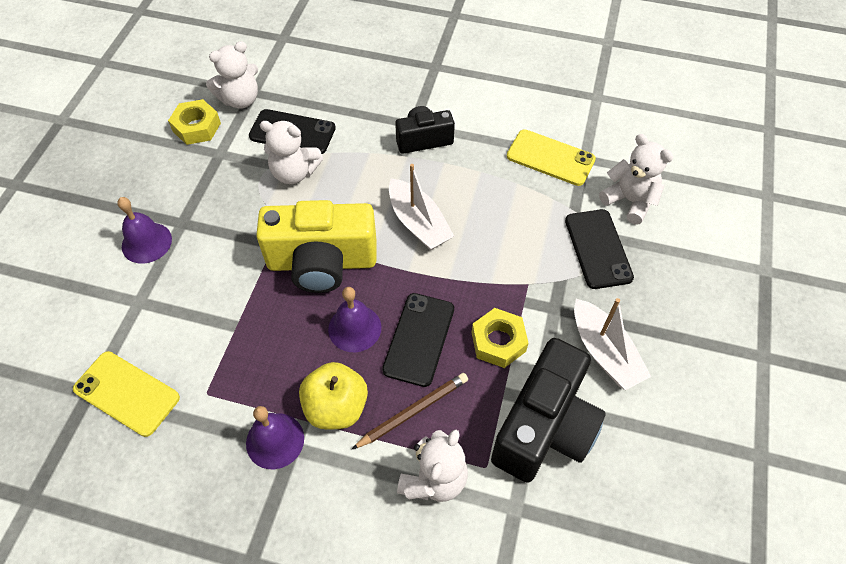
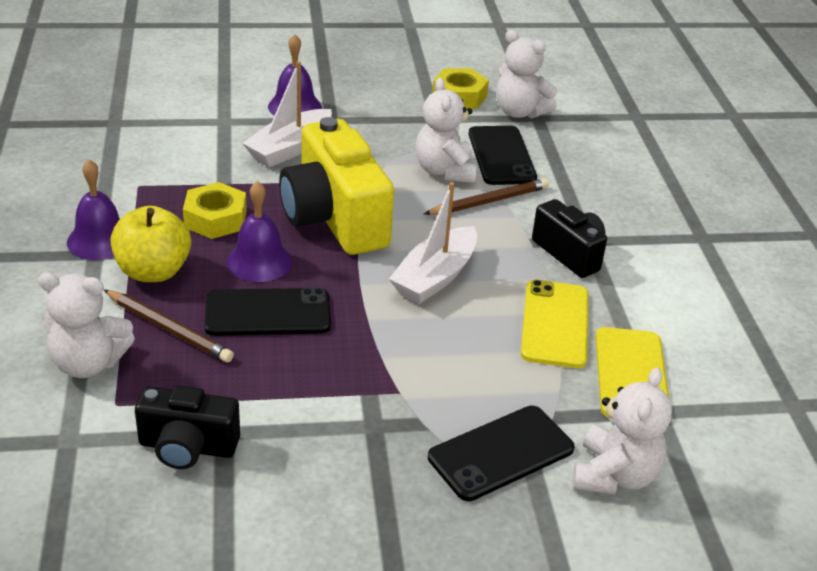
camera: 65 degrees right, 20 degrees down
(127, 393) = (121, 142): yellow phone -> yellow phone (555, 324)
(345, 160) = (489, 201): none -> brown pencil
(498, 342) = (295, 381): yellow nut -> yellow nut (215, 219)
(544, 427) = (187, 447): black camera -> black camera, size x0.57
(604, 352) = (327, 488): white boat -> white boat (290, 148)

